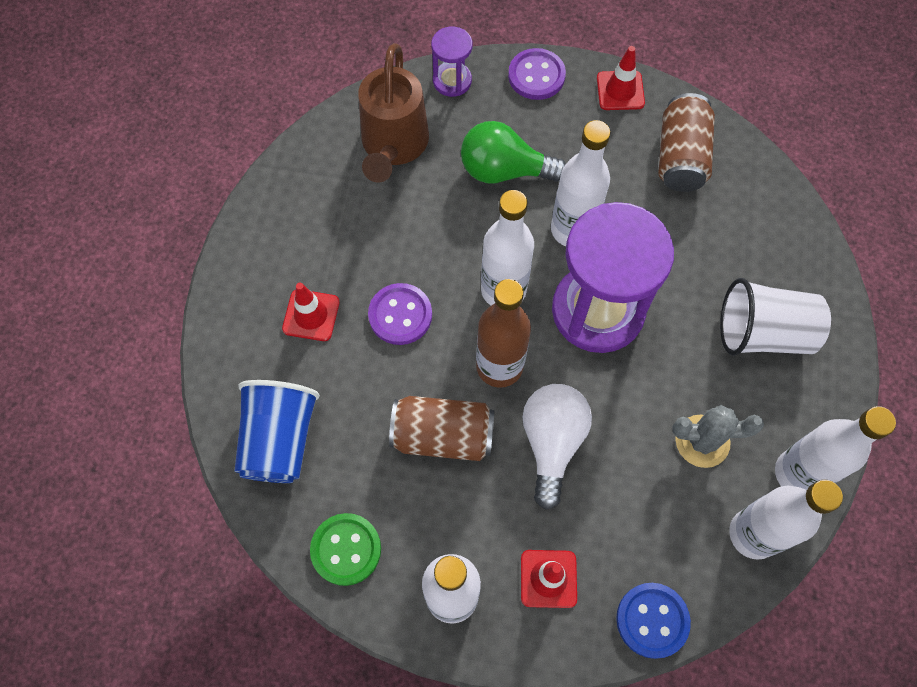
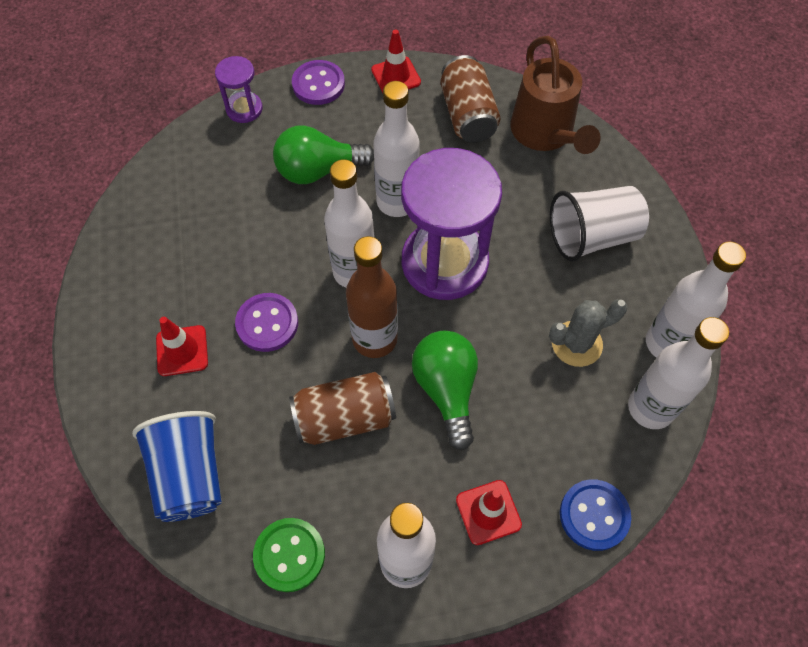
camera: 20 degrees left, 5 degrees down
(393, 146) = (209, 179): brown watering can -> brown watering can (545, 135)
(552, 442) = (446, 390): white light bulb -> green light bulb

